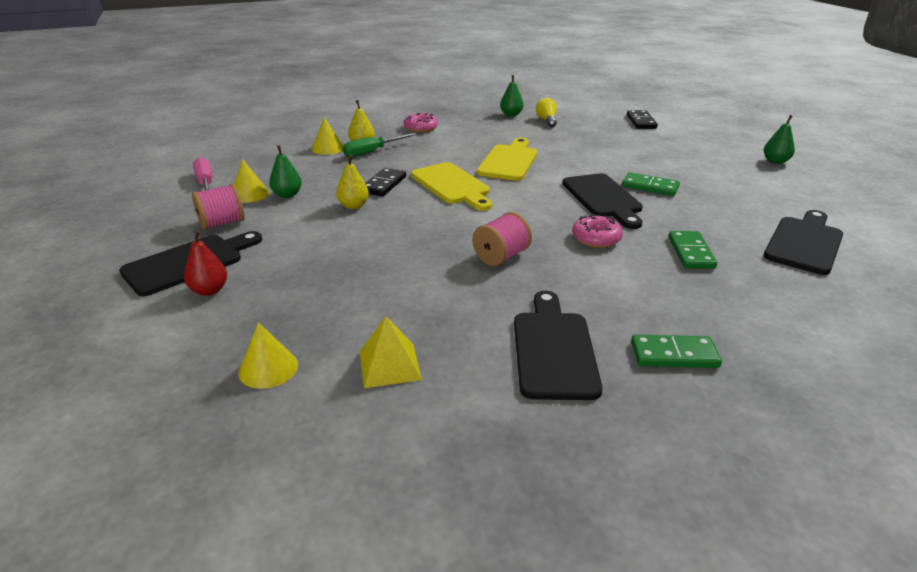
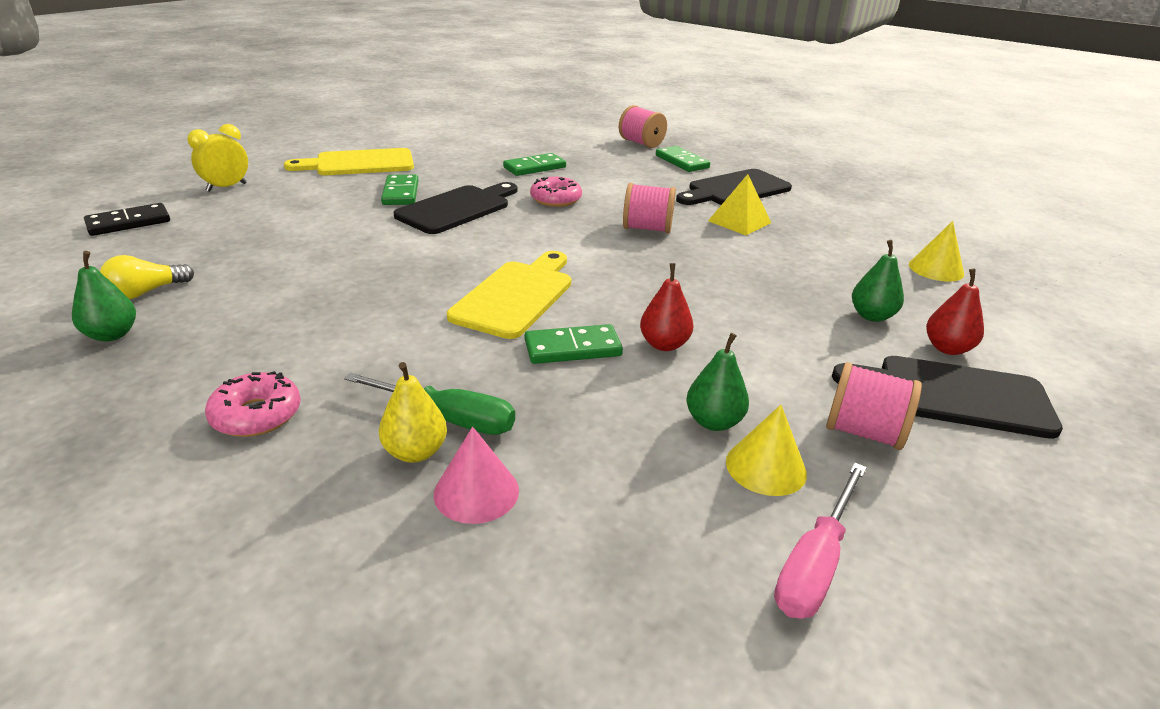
camera: 125 degrees left, 0 degrees up
(327, 148) = (476, 492): yellow cone -> pink cone
(353, 206) = (664, 344): yellow pear -> red pear
(383, 184) = (572, 348): black domino -> green domino
(389, 365) = (846, 230): yellow pyramid -> yellow pyramid (739, 222)
(509, 161) = (386, 279): yellow cutting board -> yellow cutting board (359, 163)
(691, 143) = (226, 187): none -> yellow clock
(770, 355) = (641, 143): none -> pink spool
(775, 161) = (270, 151): green pear -> green pear (872, 316)
(804, 243) = (469, 139): black cutting board -> none

